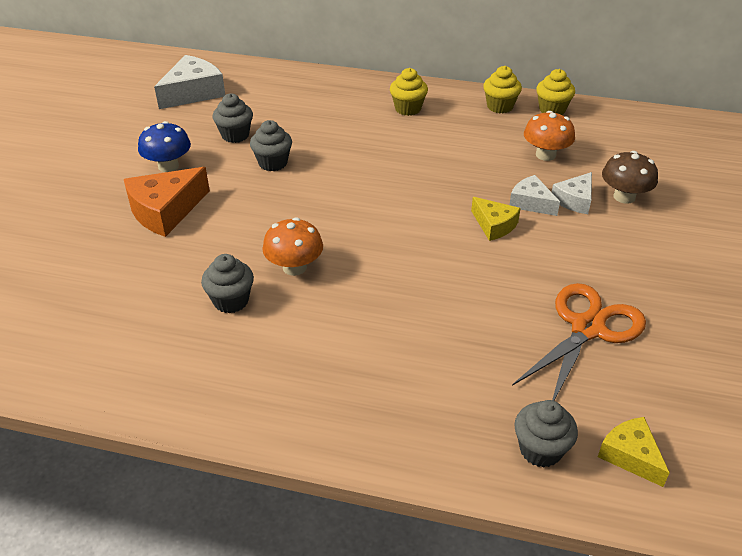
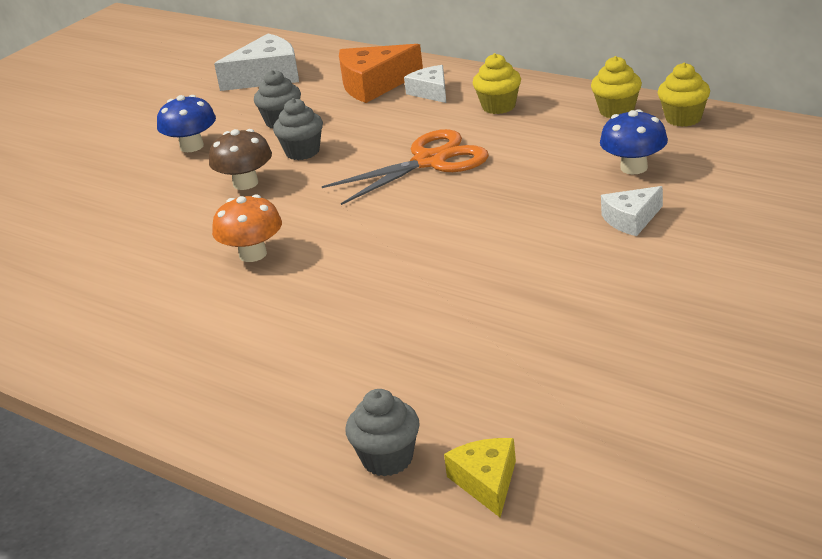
camera: 25 degrees right, 10 degrees down
(165, 211) = (160, 189): orange cheese -> orange cheese (374, 85)
(231, 301) = (167, 278): grey cupcake -> none
(494, 225) = (508, 236): yellow cheese -> none
(531, 203) = (573, 217): white cheese -> white cheese (431, 92)
(545, 155) = (634, 168): orange mushroom -> blue mushroom
(588, 328) = (538, 353): orange scissors -> orange scissors (430, 161)
(624, 197) = (701, 222): brown mushroom -> brown mushroom (245, 183)

